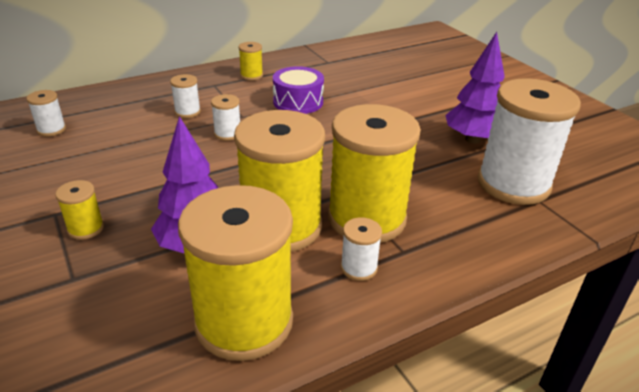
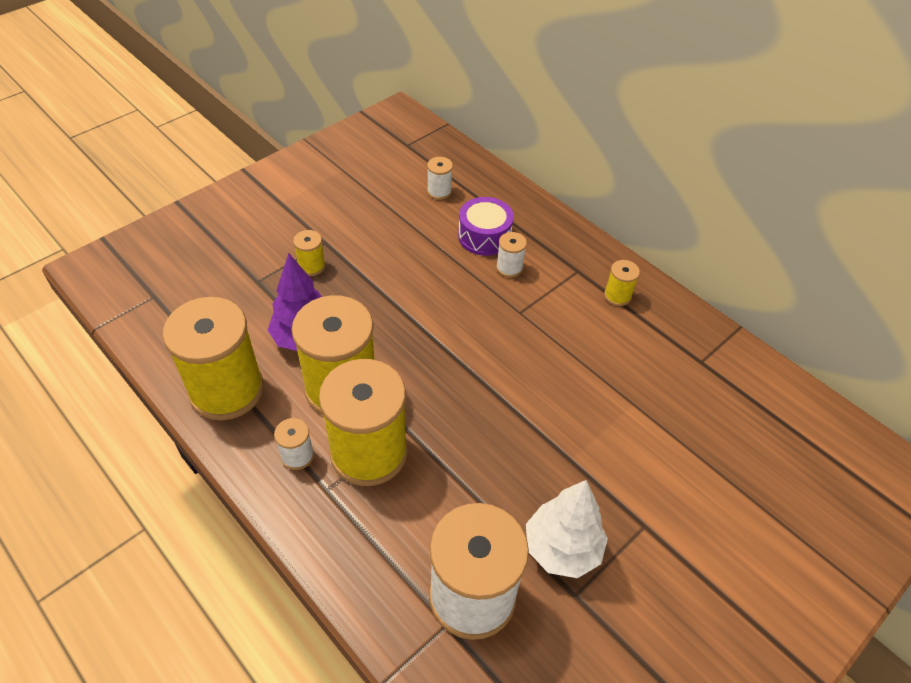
camera: 75 degrees right, 15 degrees up
(227, 134) = (480, 310): white spool -> none
(298, 102) = (574, 352): purple drum -> purple drum (484, 236)
(472, 139) = (562, 549): purple tree -> white tree

